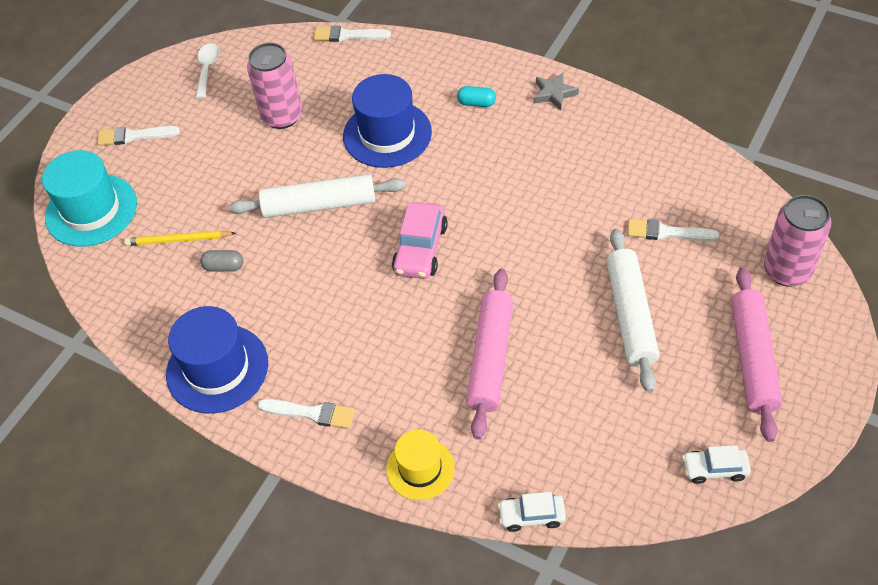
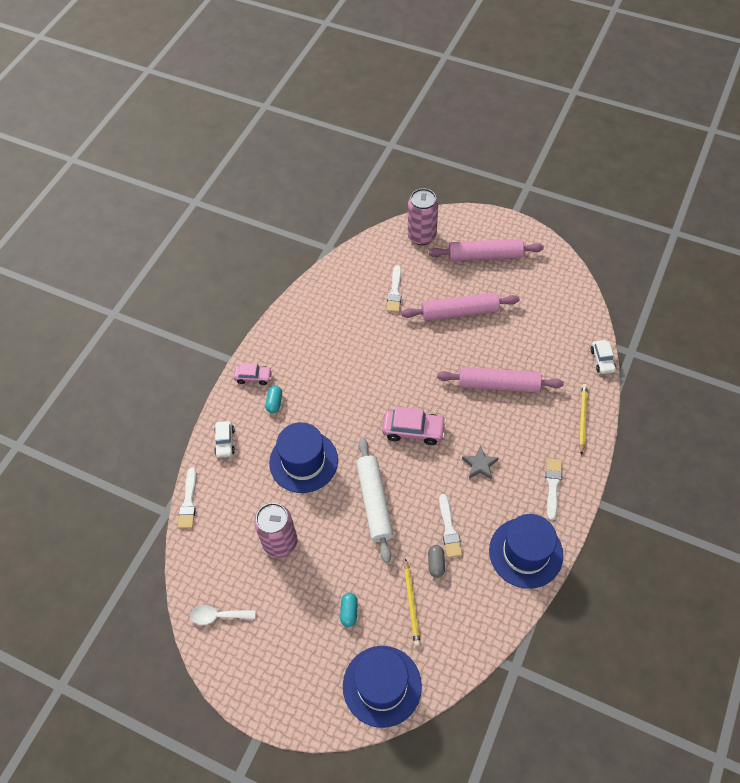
camera: 95 degrees left, 5 degrees up
(91, 210) = (382, 686): turquoise hat -> blue hat
(134, 136) = (297, 666): white brush -> white brush (449, 529)
(183, 180) = (349, 612): none -> turquoise capsule
(420, 468) = (582, 418): yellow hat -> yellow pencil
(517, 81) = (253, 377): none -> pink car
(554, 93) = (268, 353): grey star -> grey star (480, 465)
(630, 315) = (459, 312): white rolling pin -> pink rolling pin
(714, 469) = (558, 276): white car -> white car (225, 442)

